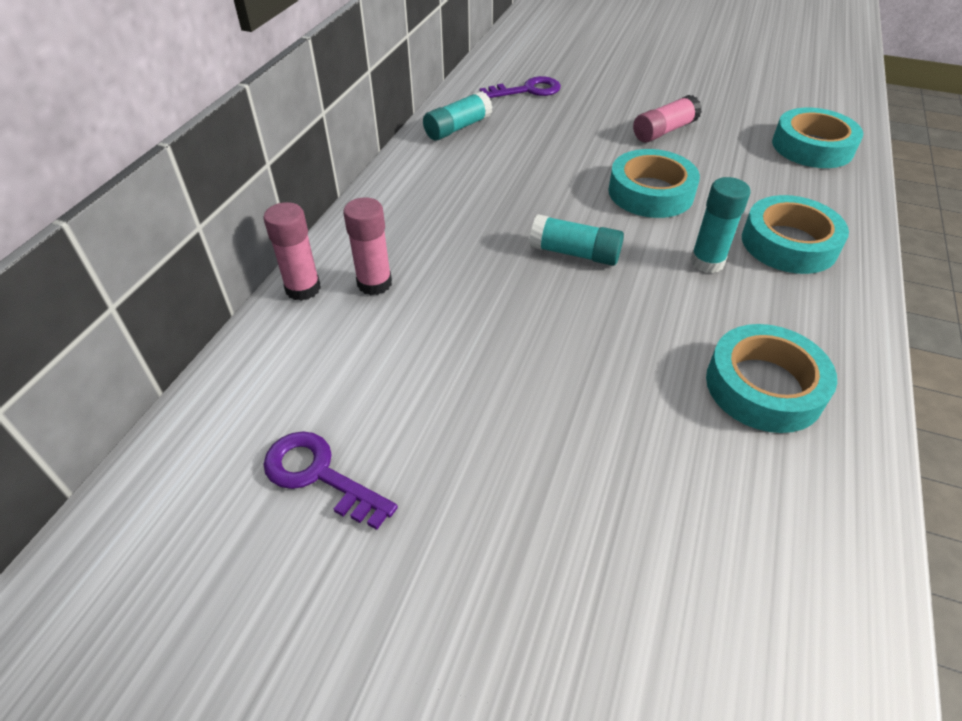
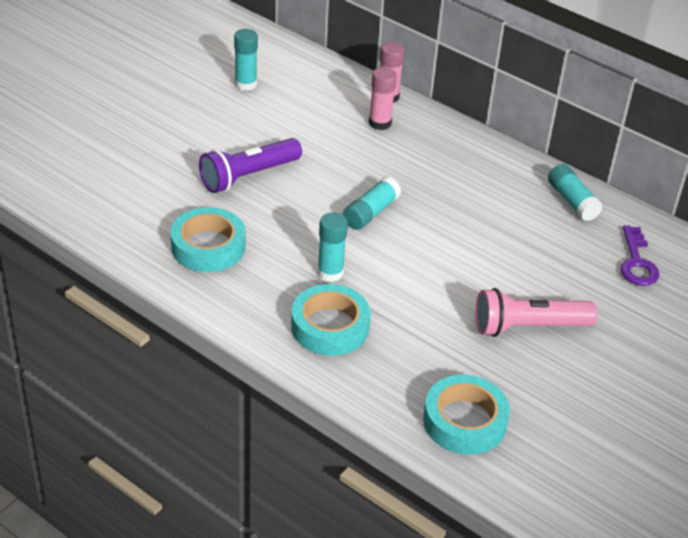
camera: 105 degrees right, 5 degrees down
(319, 475) = (245, 84): purple key -> turquoise glue stick
(580, 390) = (248, 176): none -> purple flashlight
(650, 192) = (430, 278): turquoise tape -> none
(664, 131) = (528, 327): pink glue stick -> pink flashlight

